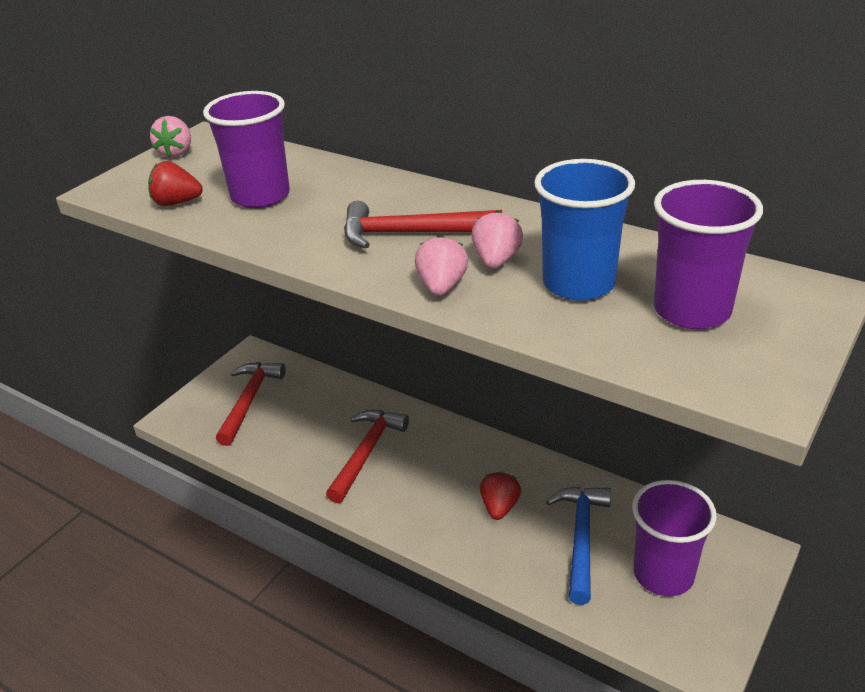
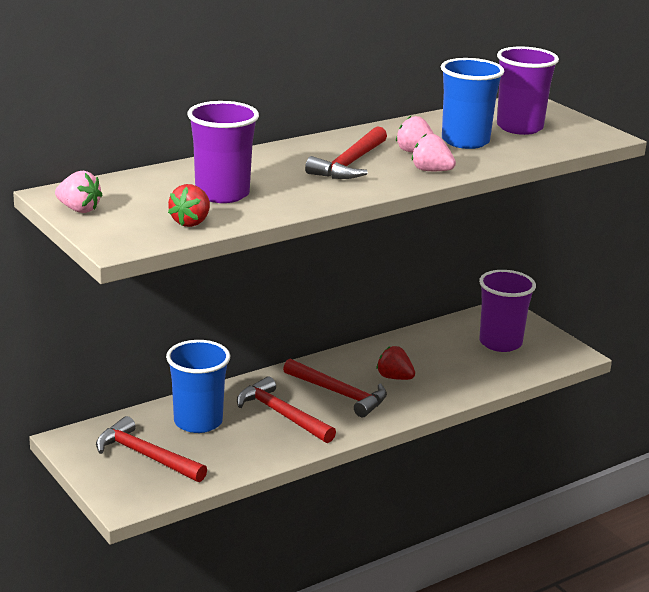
camera: 70 degrees left, 10 degrees down
(321, 408) = (198, 422): none -> blue cup
(433, 478) = (340, 394): none -> red hammer
(581, 537) = (448, 358): blue hammer -> none

